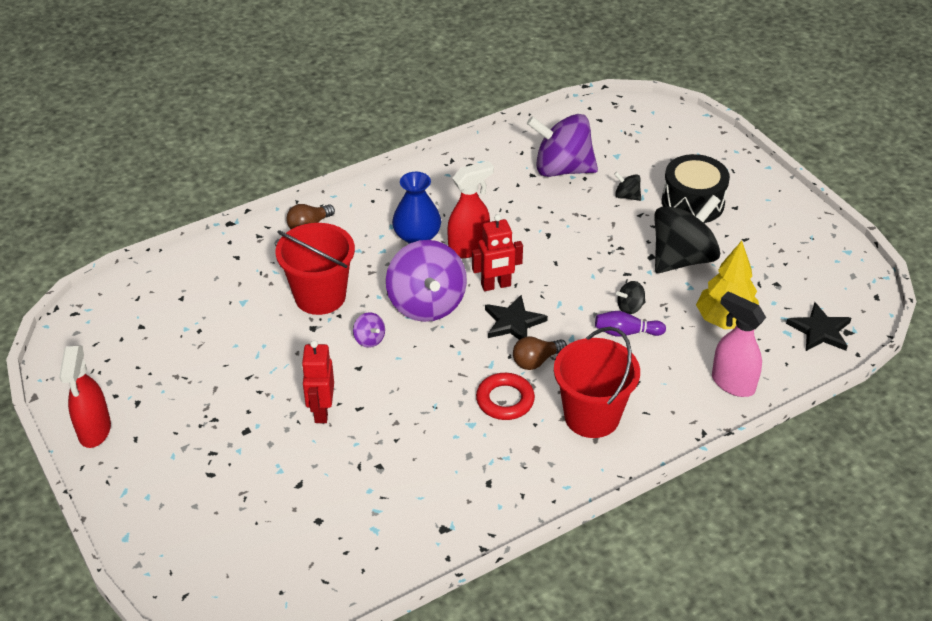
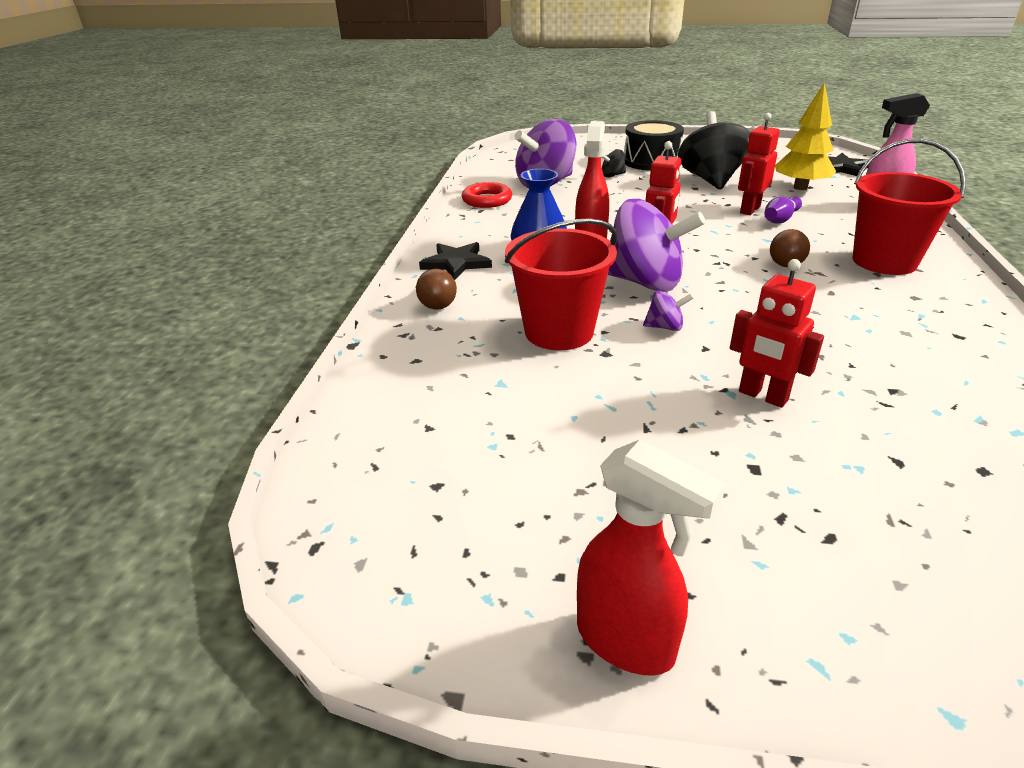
camera: 50 degrees left, 10 degrees down
(505, 400) = (830, 290): red ring -> red ring (487, 200)
(513, 322) = (718, 254): black star -> black star (456, 263)
(630, 307) = (749, 210): black spinning top -> red robot

